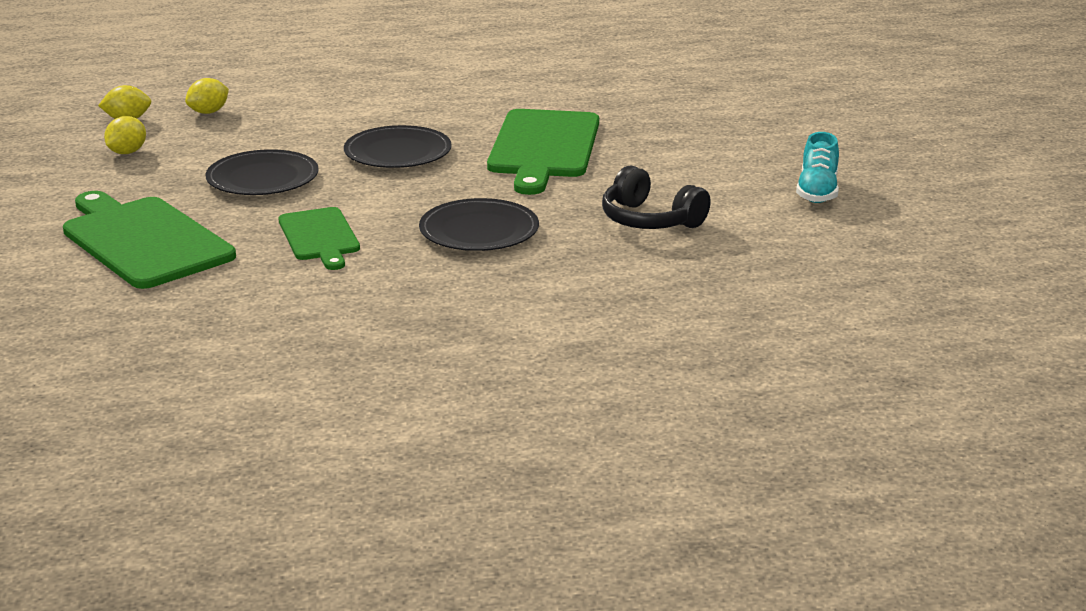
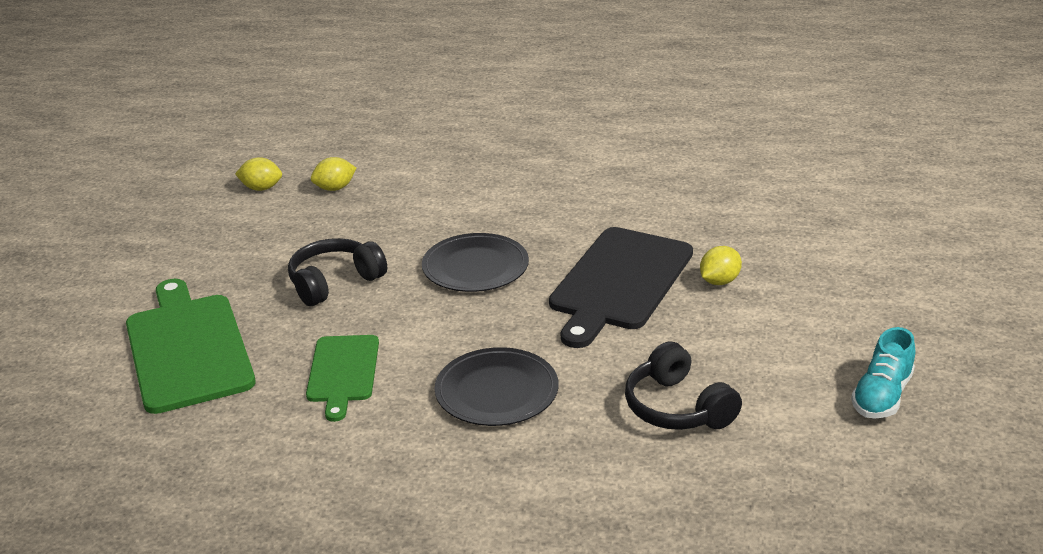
camera: 20 degrees right, 5 degrees up
(127, 152) = (238, 230): yellow lemon -> yellow lemon (719, 281)
(262, 178) = (335, 282): black plate -> black headphones
(544, 147) = (619, 282): green cutting board -> black cutting board

